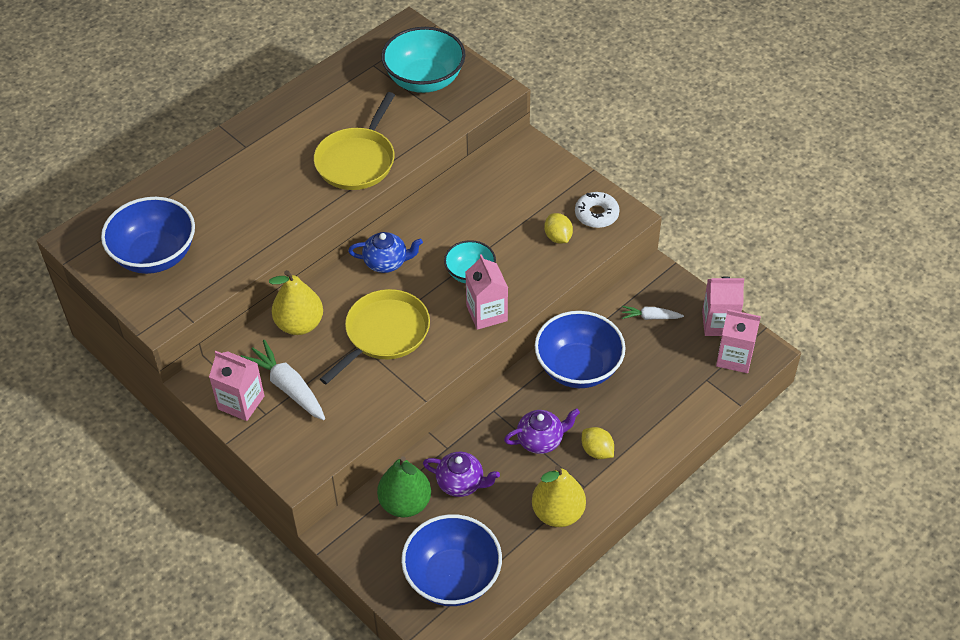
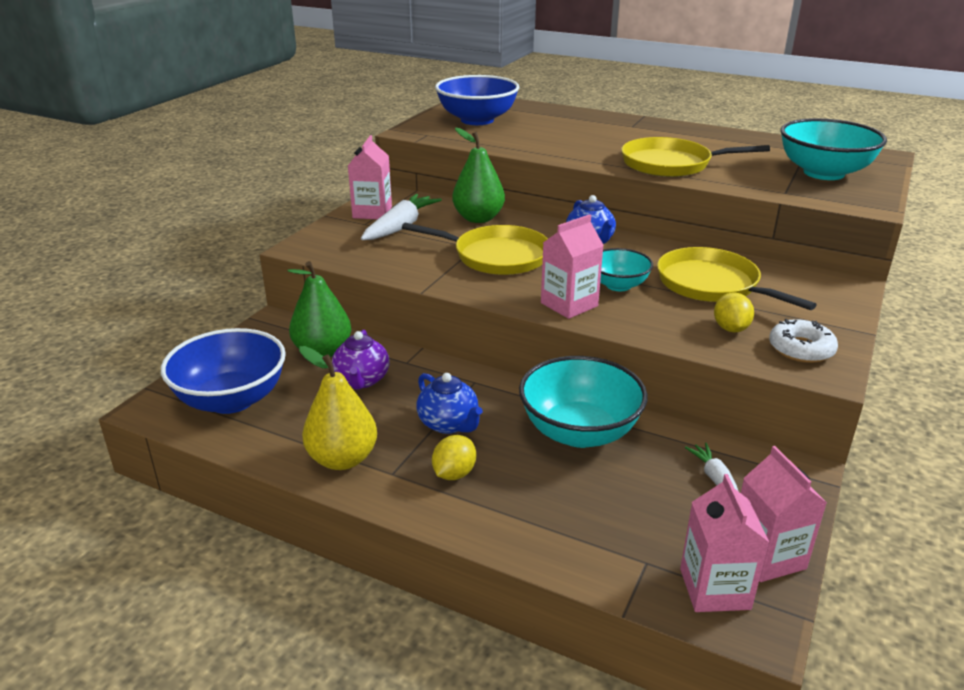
camera: 70 degrees right, 20 degrees down
(299, 324) = (478, 218): yellow pear -> green pear
(494, 219) = (711, 284): none -> yellow pan
(541, 440) = (449, 424): purple teapot -> blue teapot
(558, 237) = (730, 329): yellow lemon -> yellow lemon turned 45 degrees counterclockwise
(578, 368) = (579, 432): blue bowl -> turquoise bowl

